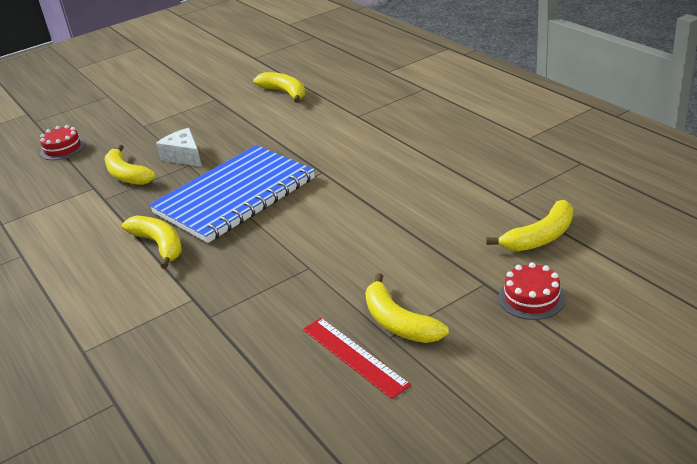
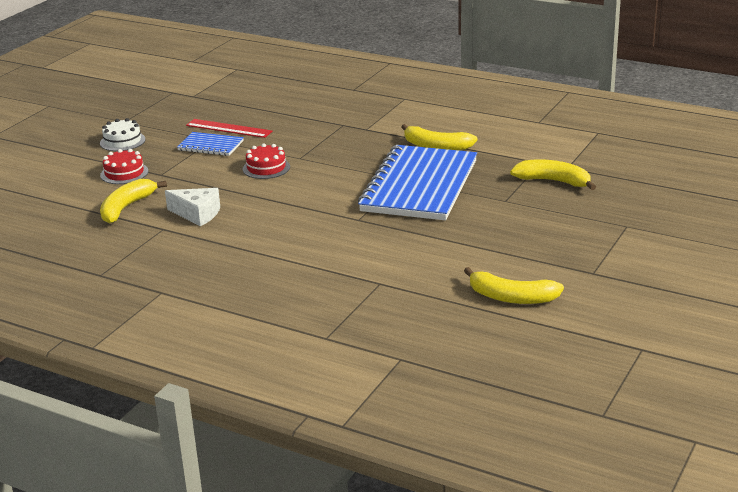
camera: 150 degrees right, 5 degrees down
(62, 148) = (671, 188): red cake -> red cake (266, 168)
(184, 156) = (522, 206): white cheese -> white cheese (197, 214)
(398, 322) = (210, 146): yellow banana -> blue notebook
(520, 374) = (122, 141): none -> white cake

